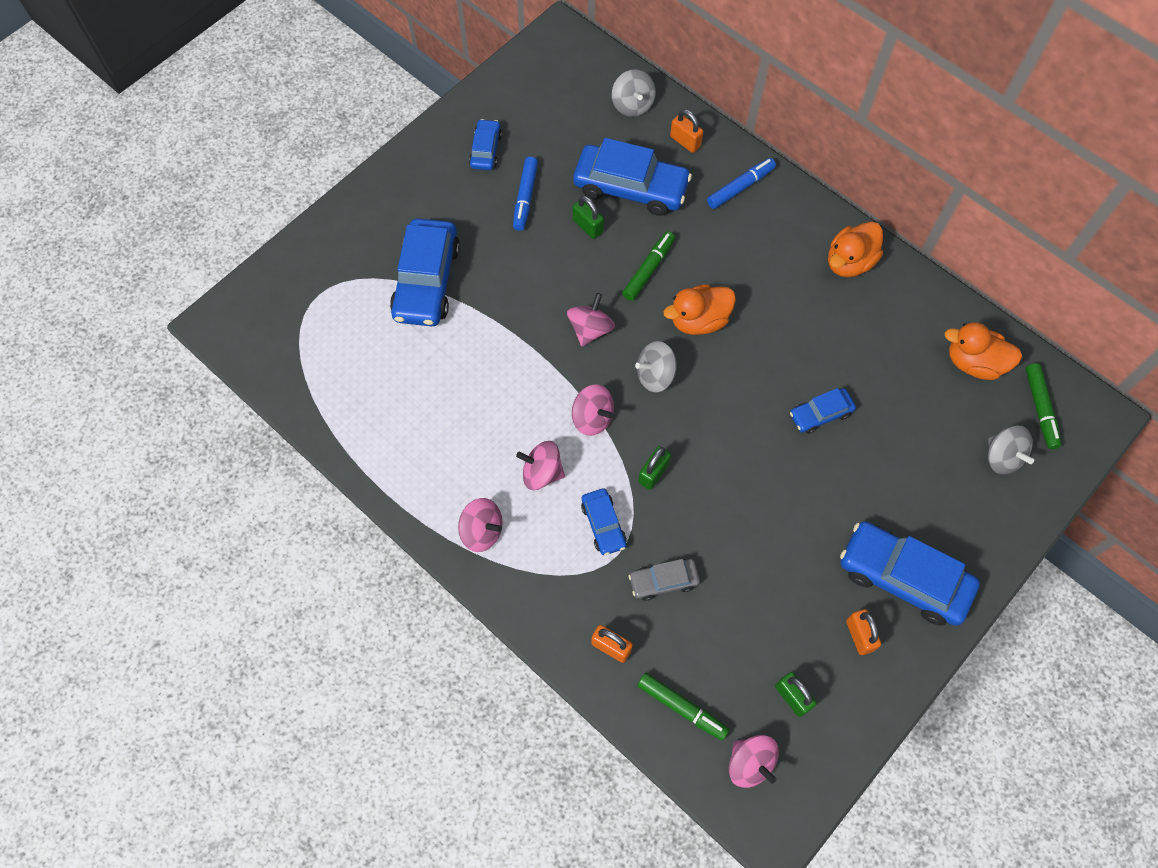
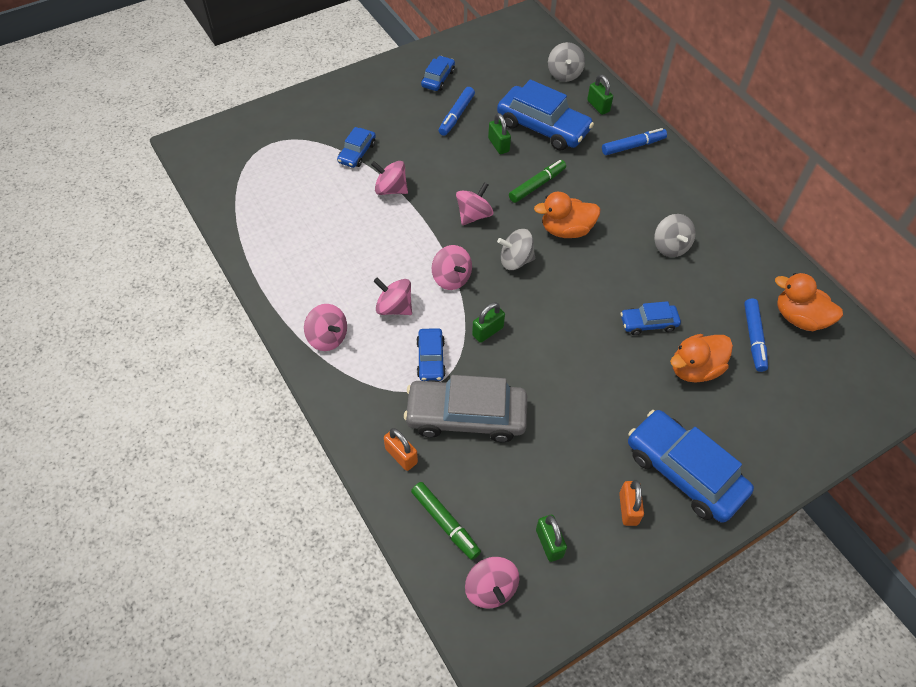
camera: 15 degrees right, 10 degrees down
(426, 281) = (357, 153): blue car -> blue car, size x0.52
(484, 320) = (390, 189): none -> pink spinning top
(663, 581) = (466, 416): grey car -> grey car, size x1.93
(685, 141) = (598, 106): orange padlock -> green padlock
(849, 262) = (709, 218): orange duck -> orange duck (694, 369)
(933, 401) = (753, 338): none -> blue marker
(1002, 457) = (805, 398): grey spinning top -> grey spinning top (670, 246)
(1040, 409) = (851, 368): green marker -> none

